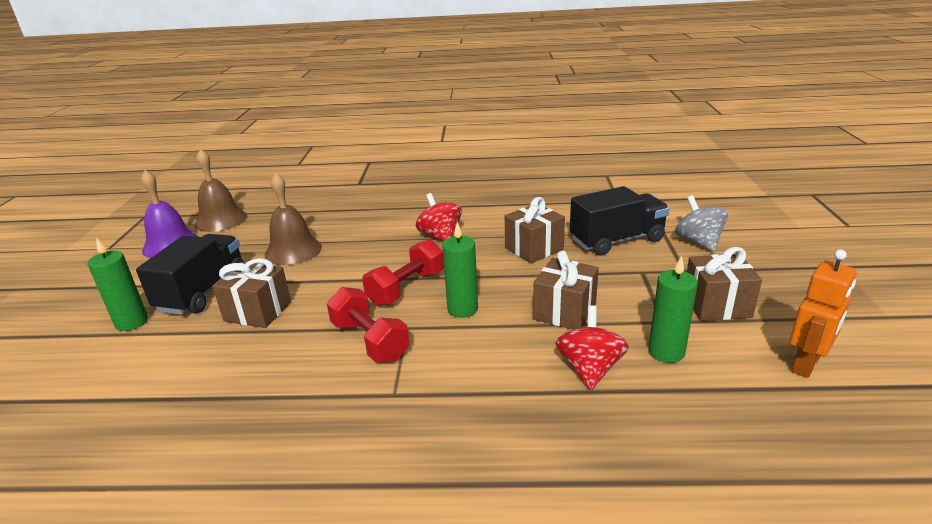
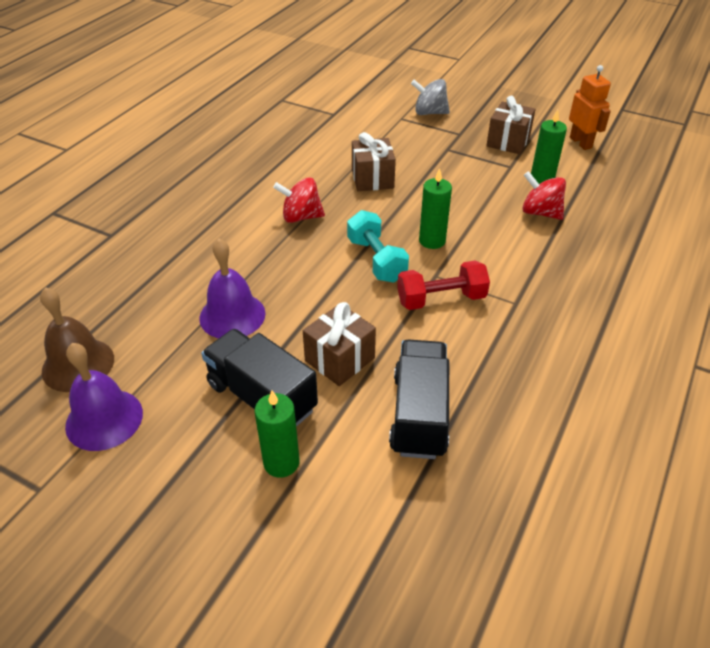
camera: 65 degrees left, 15 degrees up
(293, 250) = (232, 315): brown bell -> purple bell
(407, 288) = (376, 260): red dumbbell -> turquoise dumbbell
(564, 311) = (471, 198): brown gift -> none
(617, 240) = (396, 140): black truck -> black truck (419, 414)

